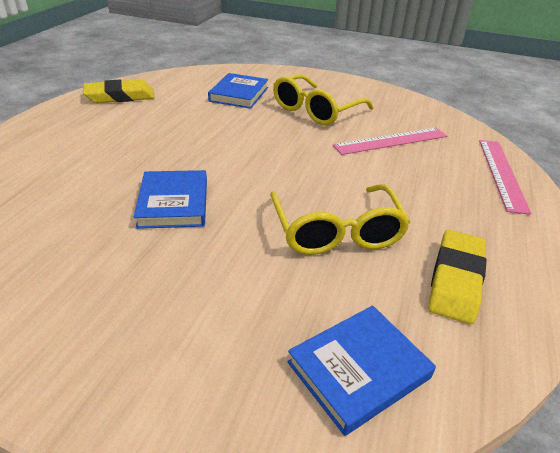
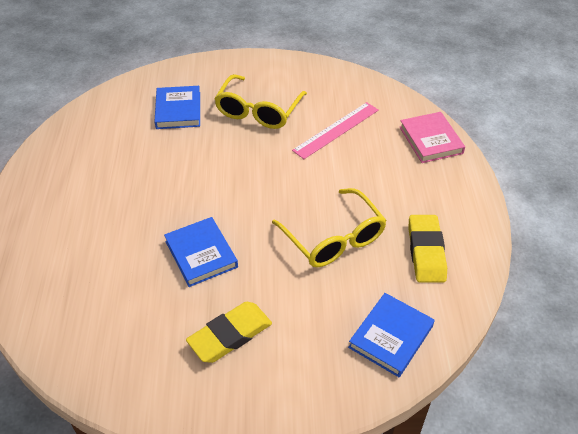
camera: 20 degrees left, 10 degrees up
(120, 96) = (68, 148): yellow eraser -> yellow eraser (230, 335)
(502, 173) = (430, 140): pink ruler -> pink book

